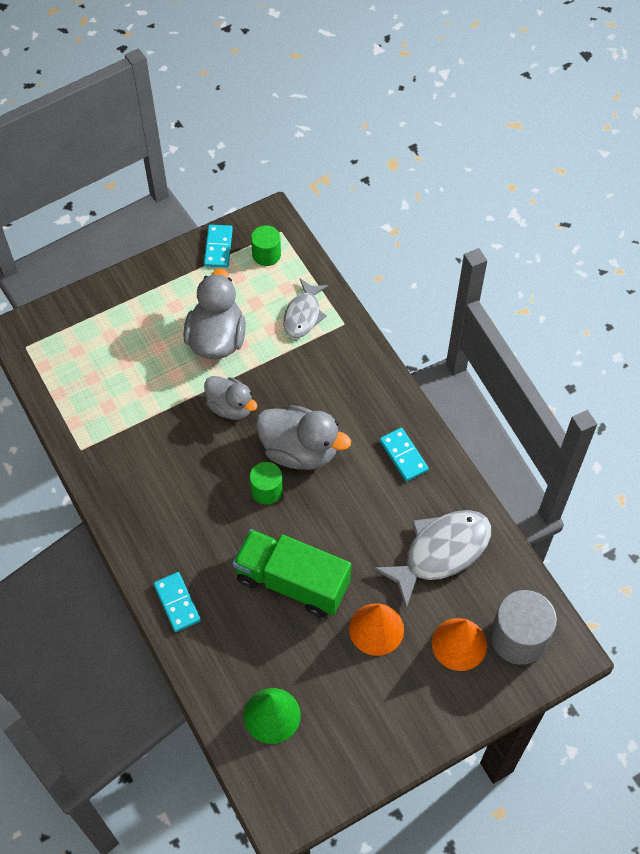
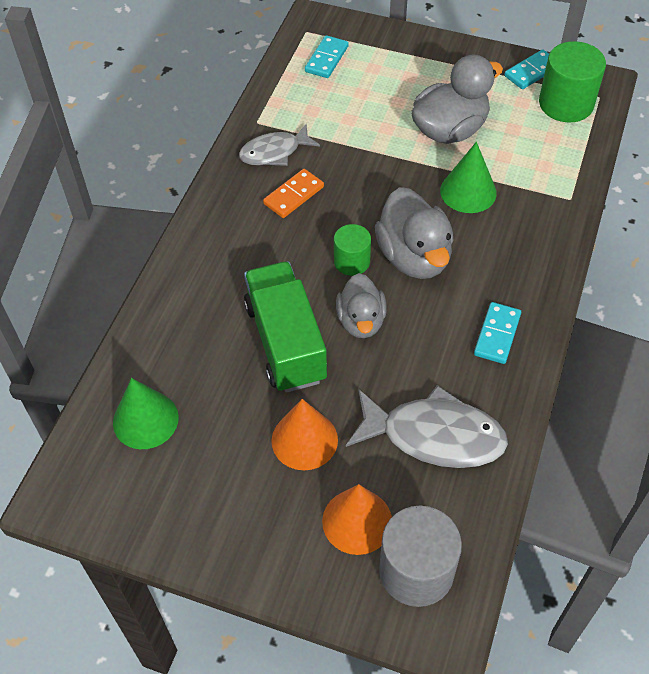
camera: 50 degrees right, 5 degrees down
(174, 480) = (294, 195): none -> orange domino
(177, 603) = (186, 277): turquoise domino -> turquoise domino (326, 59)
(230, 407) = (400, 183): grey duck -> grey duck (361, 321)
(266, 254) = (566, 103): green cylinder -> green cylinder, size x1.69
(279, 374) = (468, 191): none -> green cone
(303, 315) = (543, 166): grey fish -> grey fish (274, 152)

